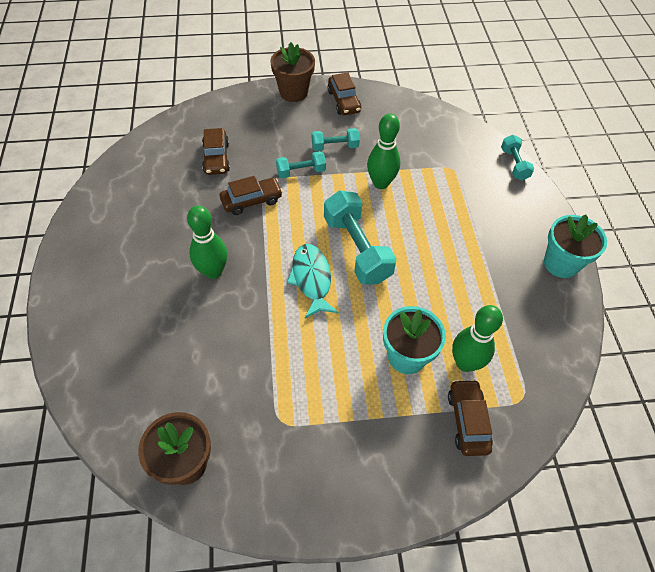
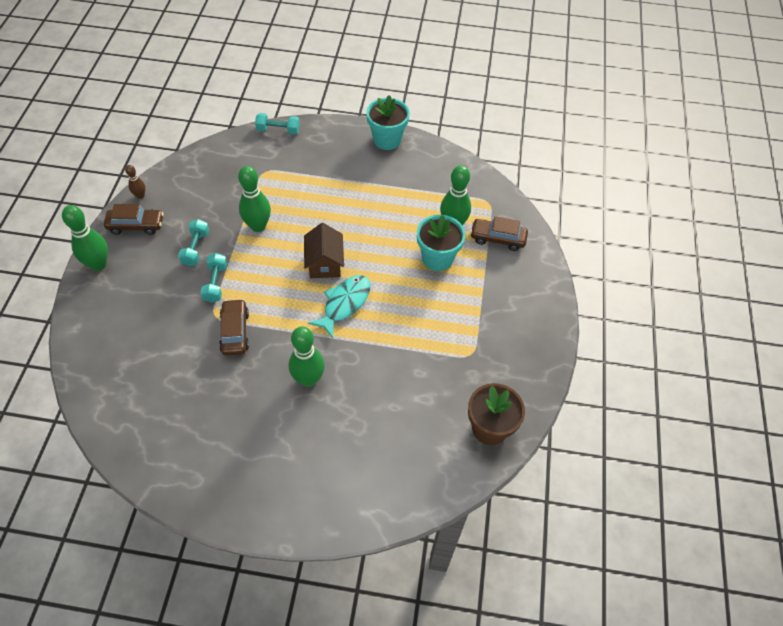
camera: 75 degrees left, 0 degrees up
(216, 158) = (161, 352): brown car -> none
(293, 92) = (98, 264): brown flower pot -> green bowling pin
(311, 279) = (344, 303): turquoise fish -> turquoise fish turned 120 degrees clockwise
(356, 249) = (325, 263): turquoise dumbbell -> brown house
(378, 93) = (140, 195): none -> brown bowling pin

